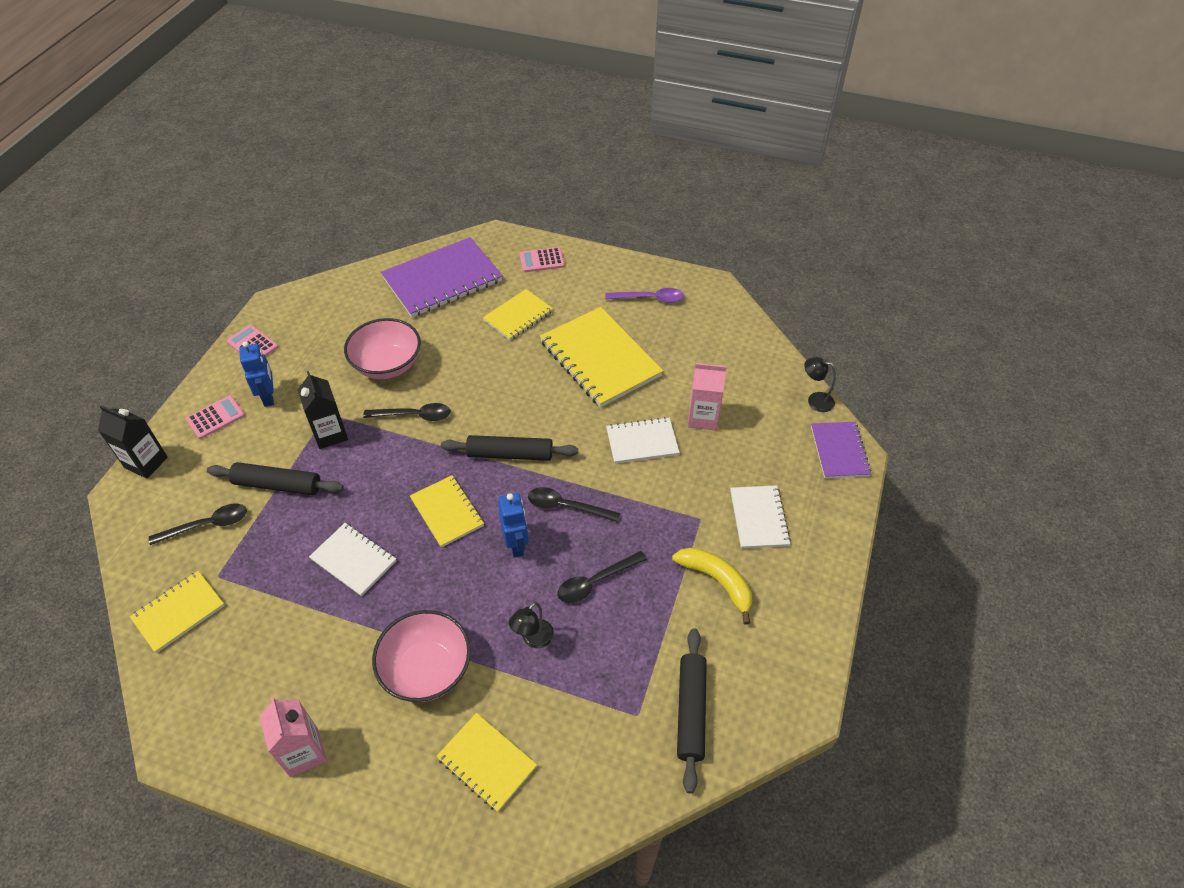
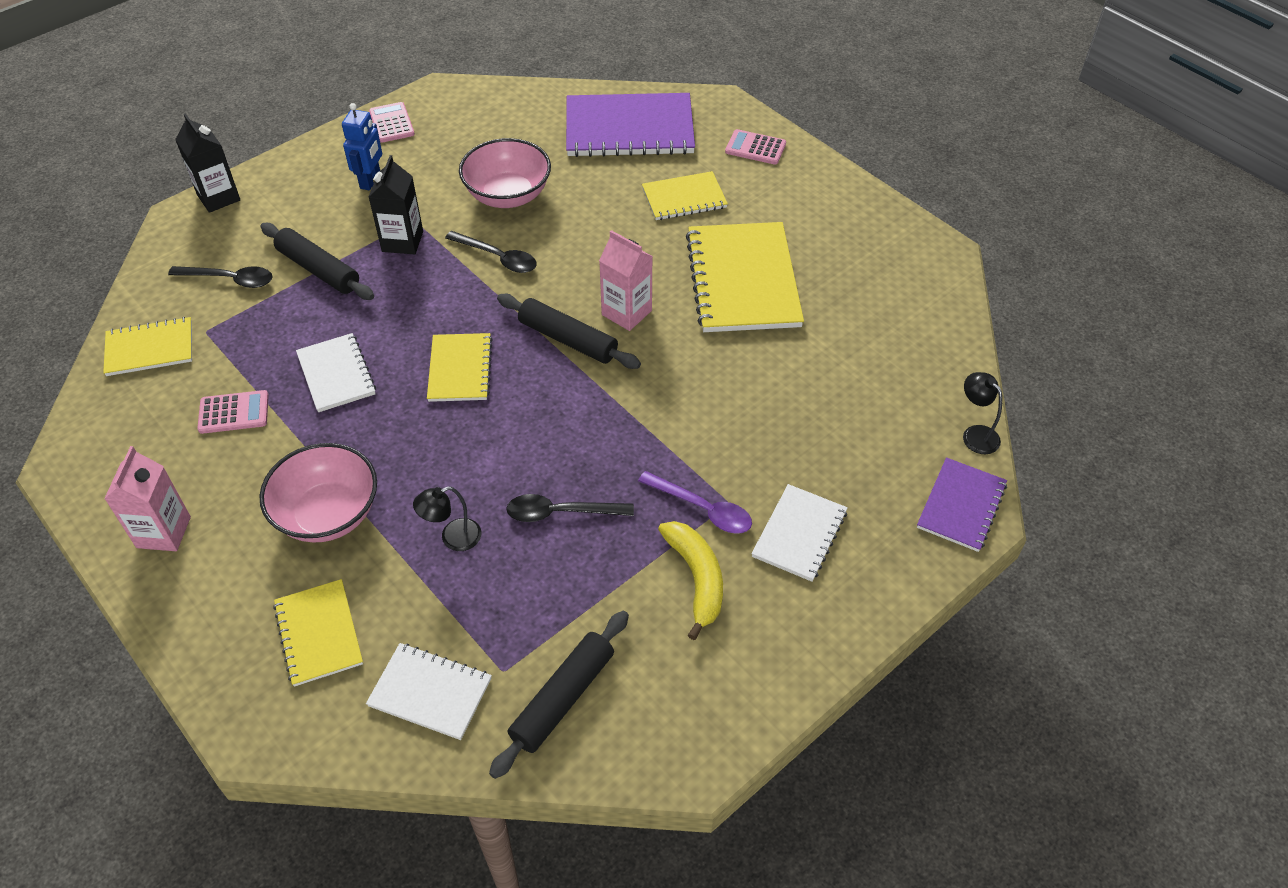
camera: 30 degrees right, 0 degrees up
(216, 417) = (308, 181): pink calculator -> pink calculator (234, 413)
(516, 545) = (506, 435): blue robot -> none
(566, 506) = (588, 420): black spoon -> none
(642, 442) = (724, 389): white notebook -> white notebook (430, 692)
(650, 298) = (853, 237): purple spoon -> purple spoon (702, 509)
(702, 418) = (816, 394): pink carton -> pink carton (626, 313)

